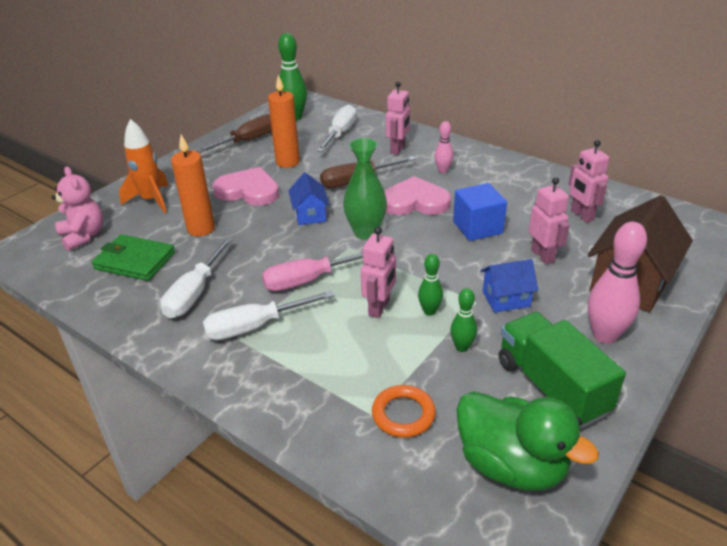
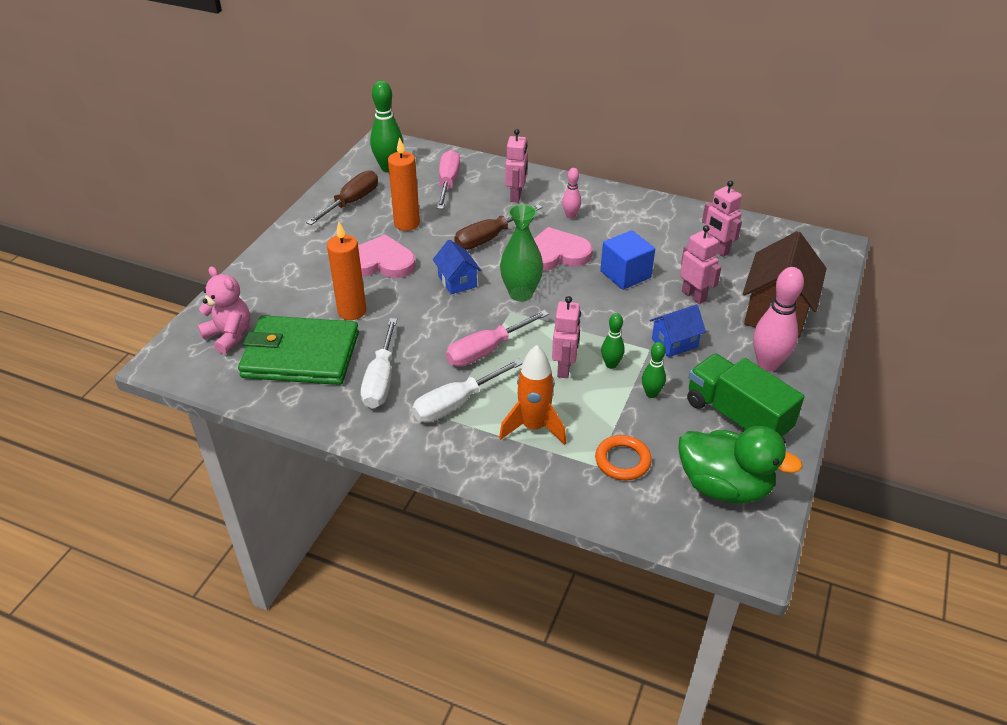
camera: 15 degrees left, 5 degrees up
(135, 261) = (300, 355): green wallet -> green wallet, size x1.54
(151, 200) = (281, 286): orange rocket -> orange rocket (534, 427)
(340, 133) = (448, 183): white screwdriver -> pink screwdriver

